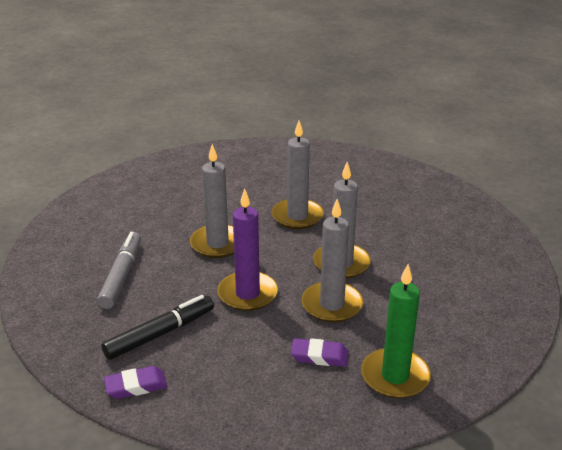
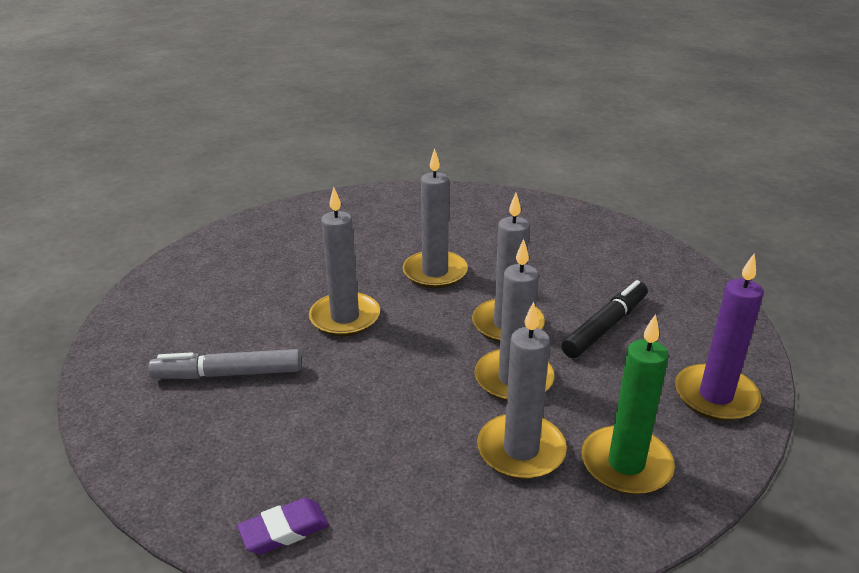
camera: 10 degrees left, 0 degrees up
(121, 275) = (228, 374): grey marker -> grey marker turned 90 degrees counterclockwise
(160, 333) = (300, 448): black marker -> black marker (605, 326)
(247, 294) = (402, 378): purple candle -> purple candle (715, 396)
(319, 356) = (521, 450): purple eraser -> grey candle

